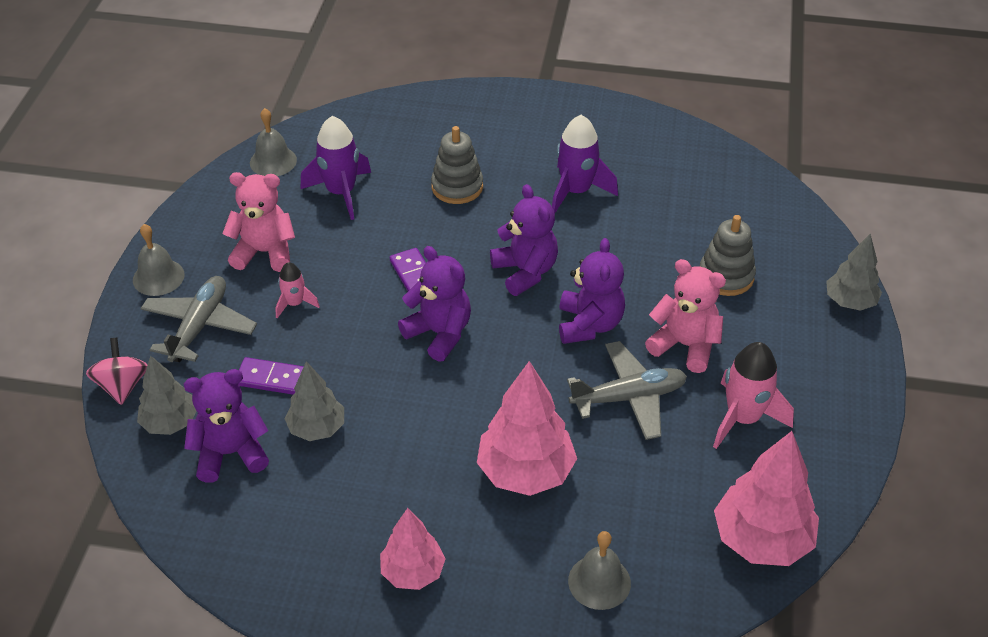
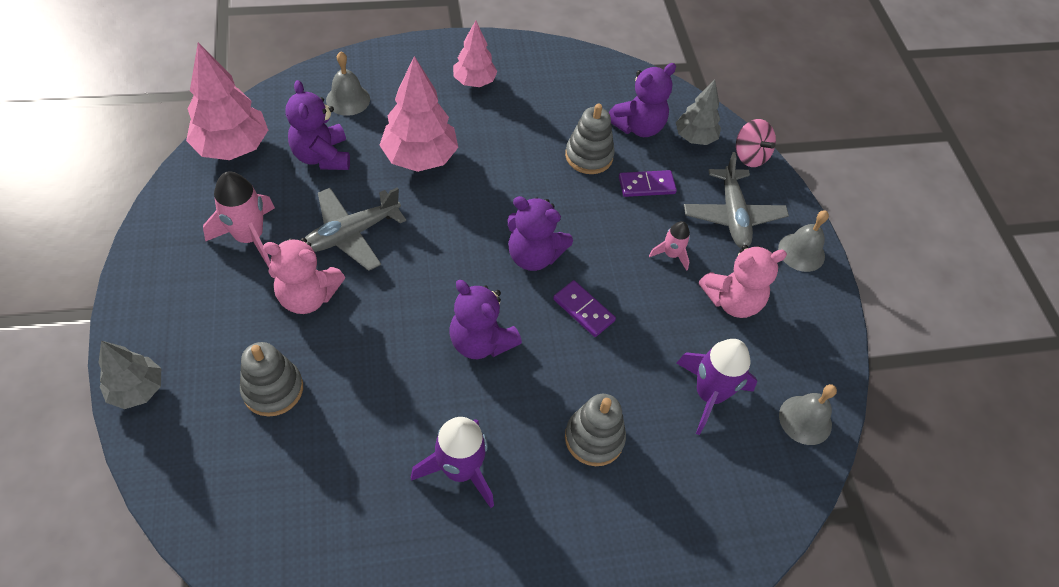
camera: 155 degrees right, 10 degrees up
(317, 428) = (589, 156): grey tree -> grey stacking toy
(589, 325) = (402, 297): purple teddy bear -> purple teddy bear (322, 156)

